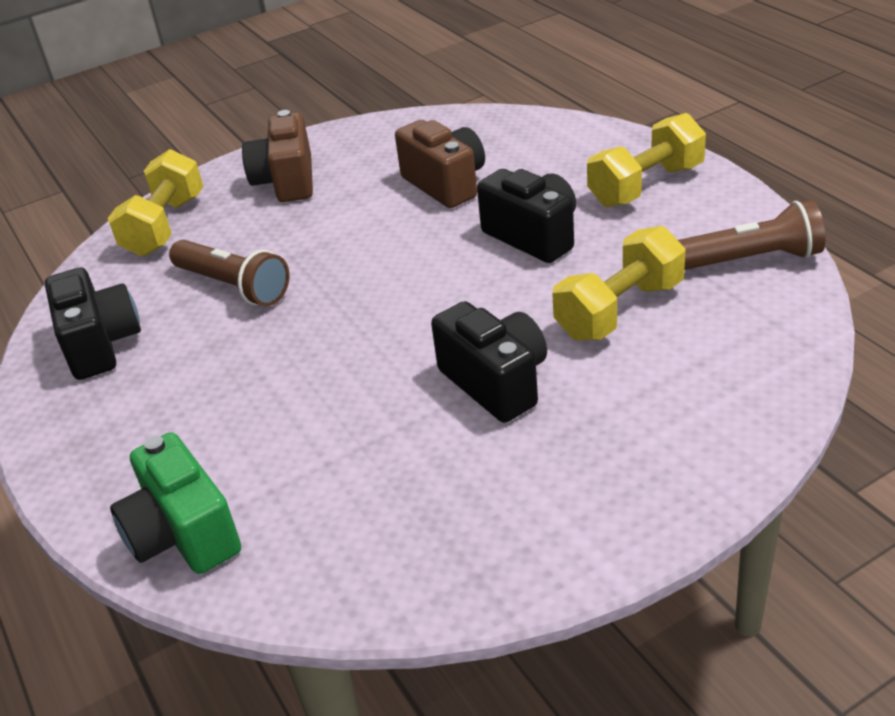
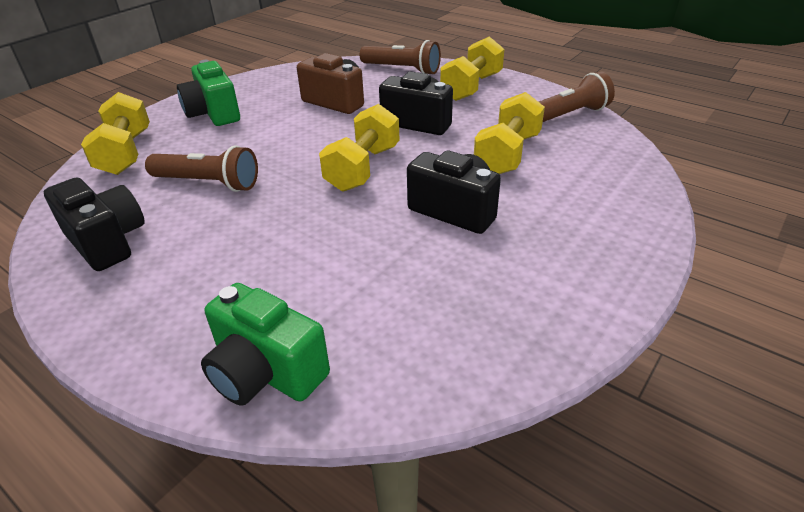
camera: 25 degrees left, 0 degrees up
(286, 181) = (214, 114): brown camera -> green camera
(420, 298) = (363, 168): none -> yellow dumbbell
(566, 139) = (402, 69): none -> brown flashlight

